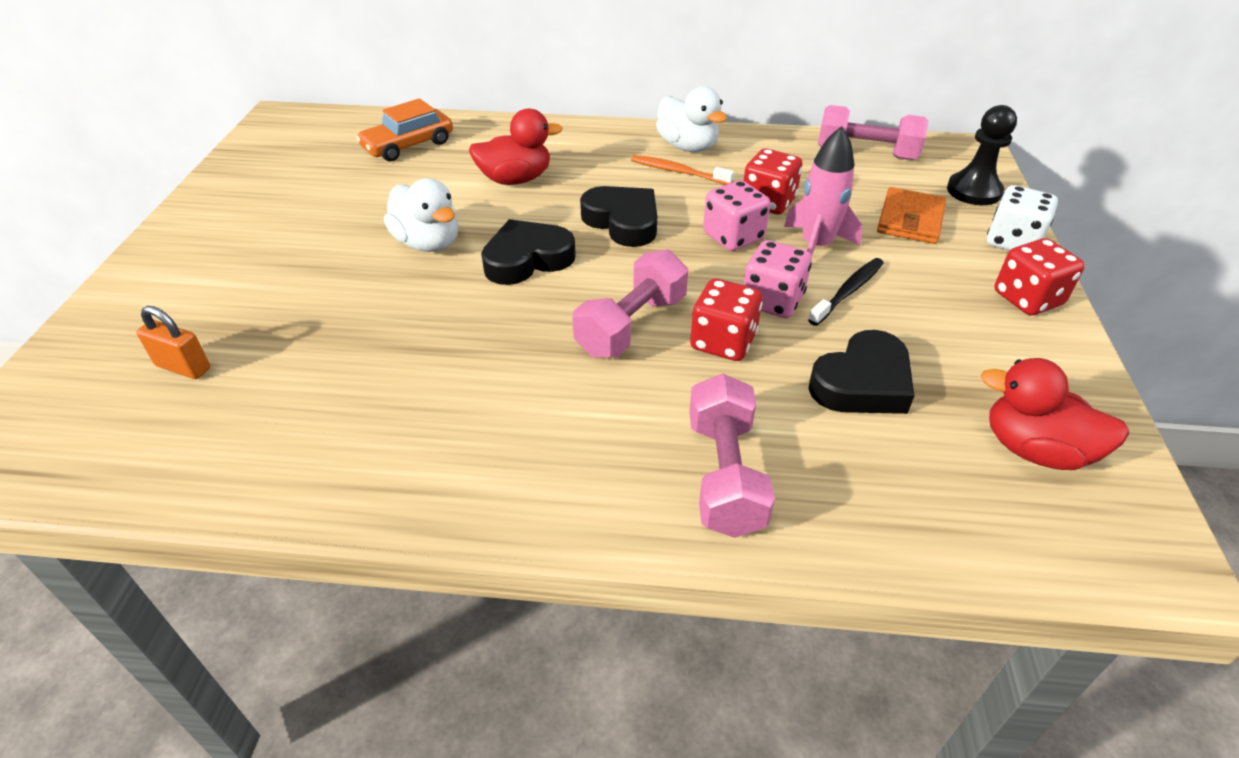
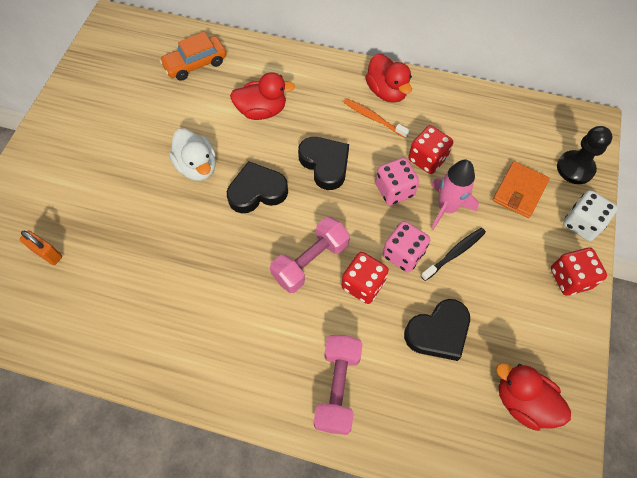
camera: 10 degrees right, 20 degrees up
(687, 146) = (387, 91): white duck -> red duck
(866, 153) = (512, 117): pink dumbbell -> none

